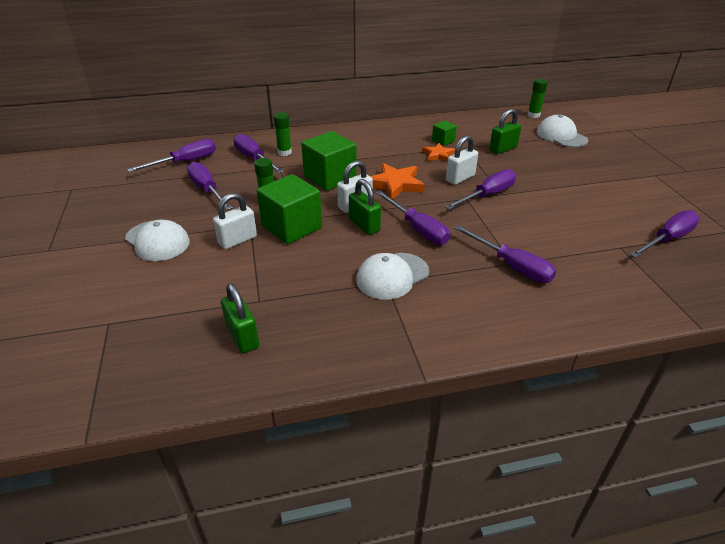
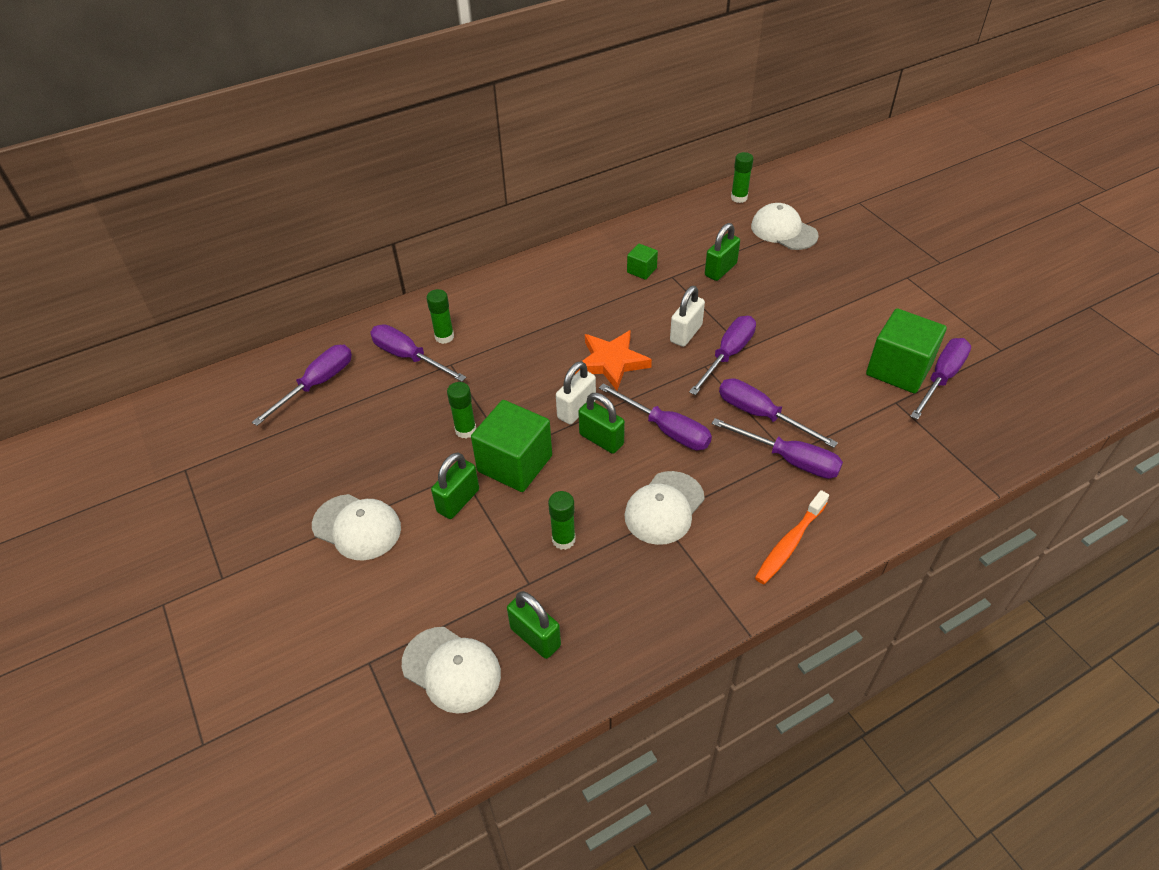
camera: 15 degrees left, 10 degrees up
(165, 343) = (451, 669): none -> white cap
(207, 190) = (375, 427): purple screwdriver -> purple screwdriver (761, 415)
(237, 240) = (458, 501): white padlock -> green padlock
(301, 279) = (563, 539): none -> green glue stick
(330, 178) = (525, 369): green cube -> green cube (899, 369)
(438, 155) = (645, 298): orange star -> none
(489, 321) = (789, 543): none -> orange toothbrush

